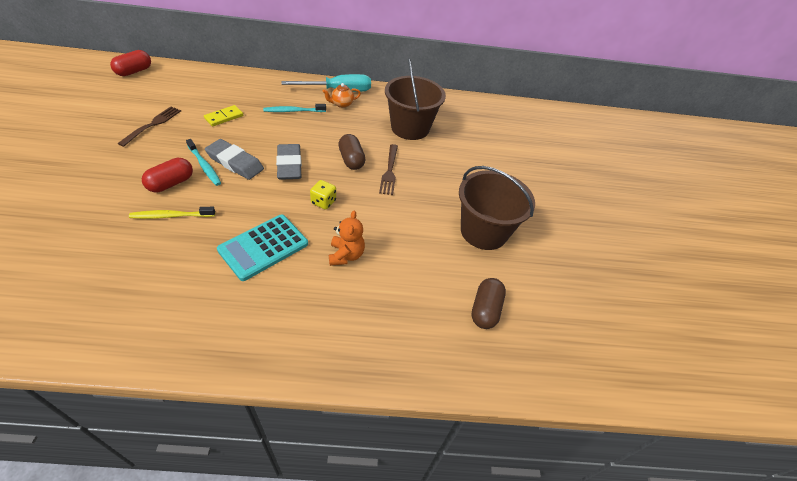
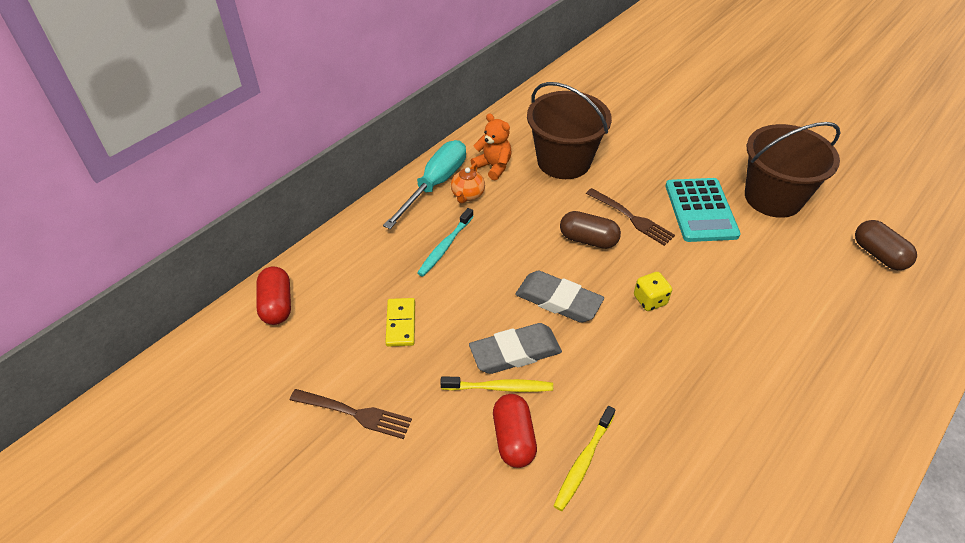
camera: 45 degrees left, 0 degrees up
(134, 71) = (176, 387): red capsule -> red capsule (277, 305)
(152, 125) = (354, 413): brown fork -> brown fork turned 135 degrees clockwise
(204, 166) = (500, 387): turquoise toothbrush -> yellow toothbrush
(263, 247) = (697, 389): turquoise calculator -> turquoise calculator (701, 210)
(346, 255) = (750, 321): orange teddy bear -> orange teddy bear (493, 166)

